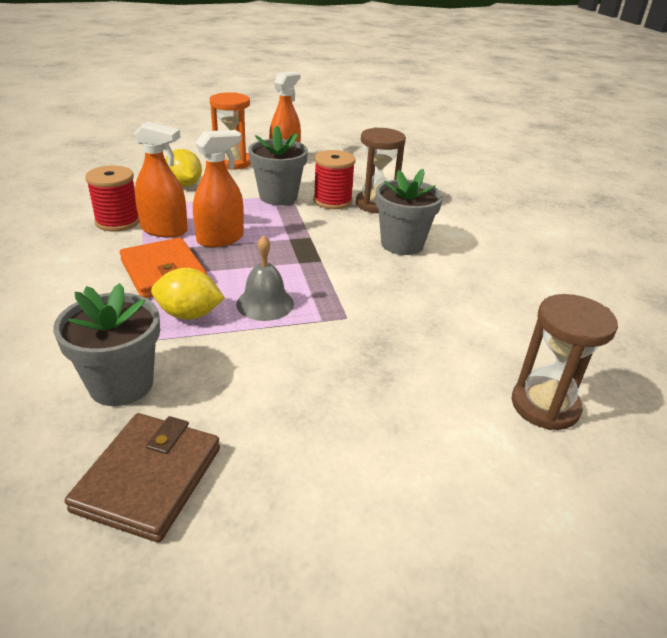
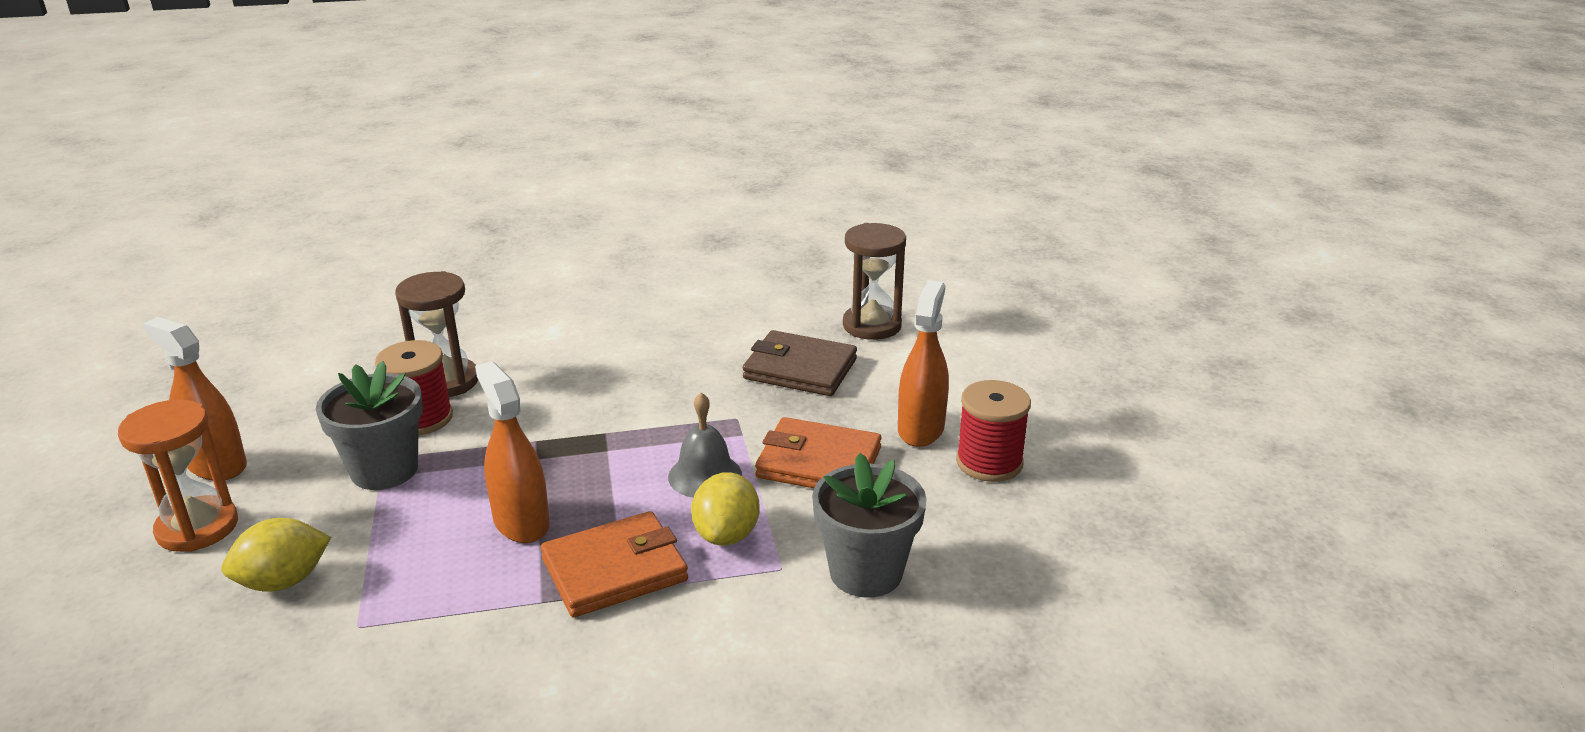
camera: 85 degrees left, 5 degrees down
(118, 221) = (424, 647): red spool -> red spool (989, 462)
(149, 479) = (995, 534): brown wallet -> brown wallet (800, 369)
(164, 230) = (474, 585): orange spray bottle -> orange spray bottle (920, 429)
(280, 361) = (819, 463): none -> orange wallet
(402, 244) = (573, 370): grey flower pot -> none

